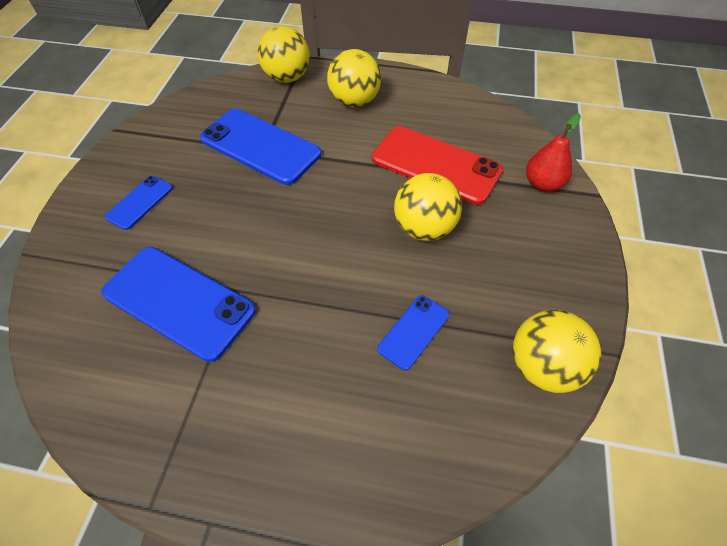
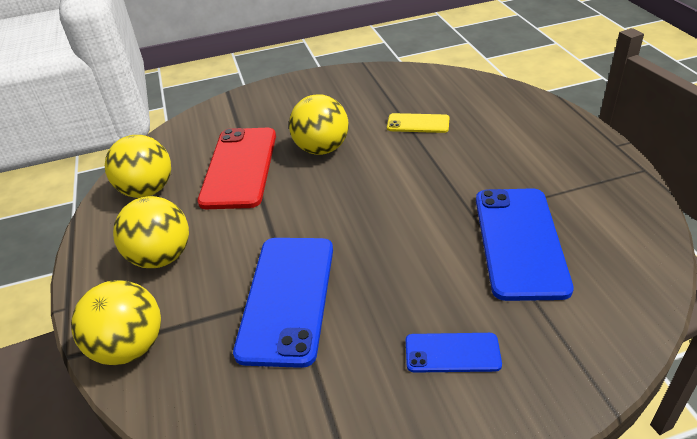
camera: 115 degrees left, 15 degrees down
(413, 331) = (418, 124): blue phone -> yellow phone
(542, 184) = (230, 113): red pear -> none
(542, 366) = (394, 78): yellow ball -> yellow ball (147, 190)

